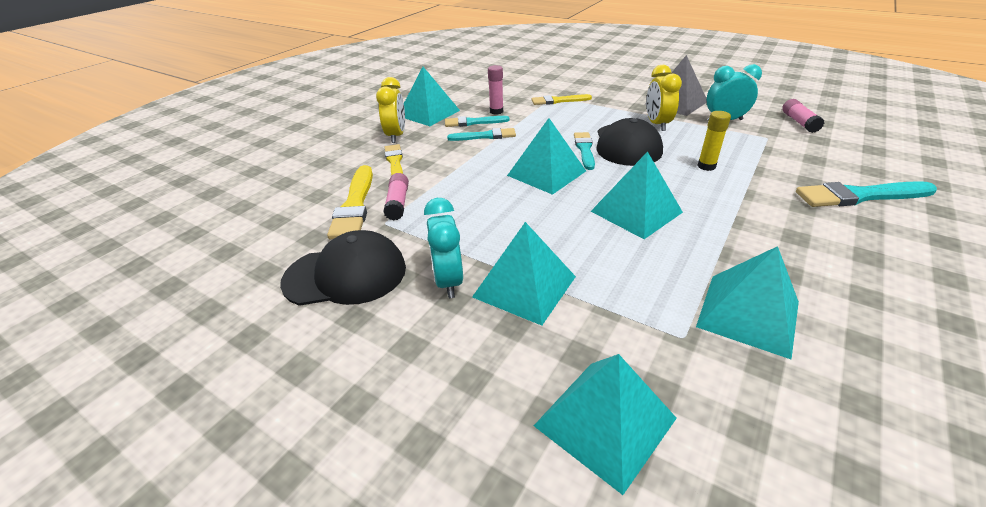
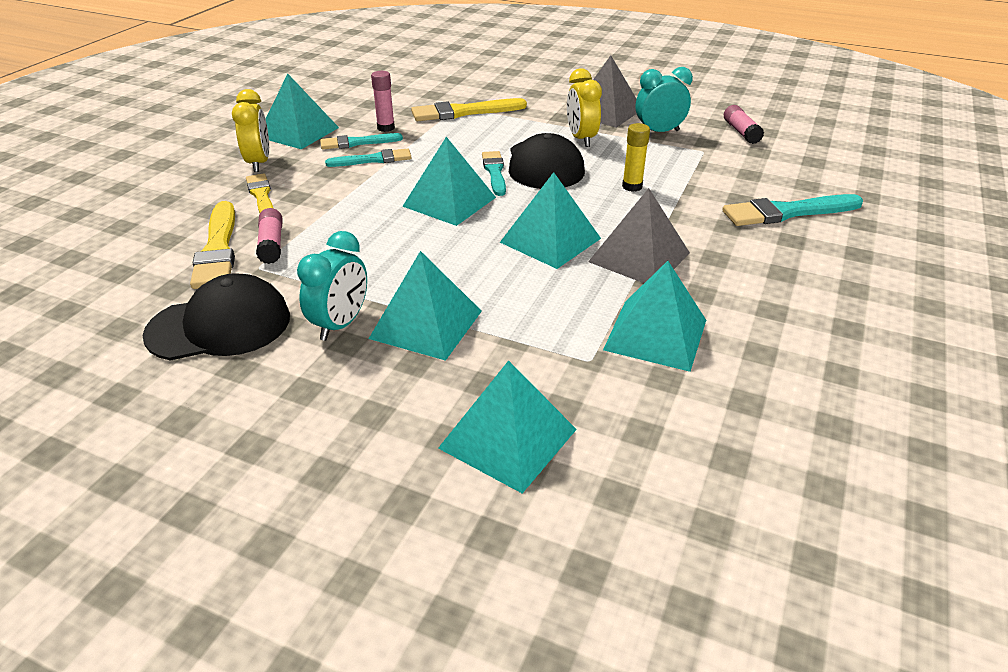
camera: 10 degrees left, 0 degrees up
(448, 281) = (340, 324): turquoise clock -> turquoise clock turned 135 degrees counterclockwise
(558, 101) = (463, 112): yellow brush -> yellow brush, size x1.54
(721, 232) = (639, 257): none -> grey pyramid

